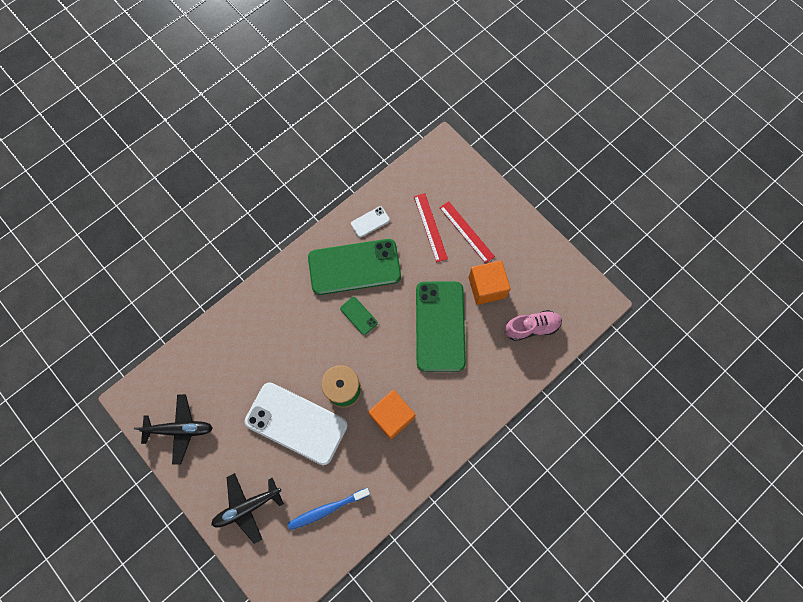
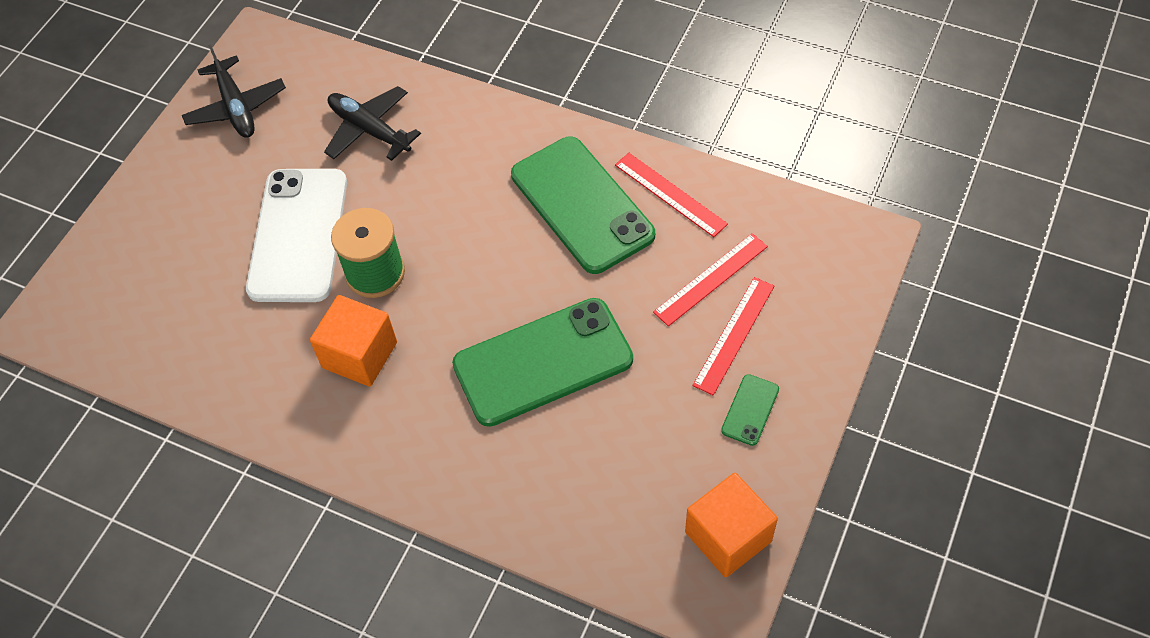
camera: 70 degrees right, 15 degrees down
(247, 507) = (153, 229): black plane -> black plane (369, 130)
(327, 509) = (182, 328): blue toothbrush -> none
(358, 316) = (504, 243): green phone -> green phone (750, 410)
(370, 222) = (670, 194): white phone -> red ruler
(486, 287) = (649, 405): orange cube -> orange cube (728, 536)
(531, 327) = (611, 505): pink shoe -> none

